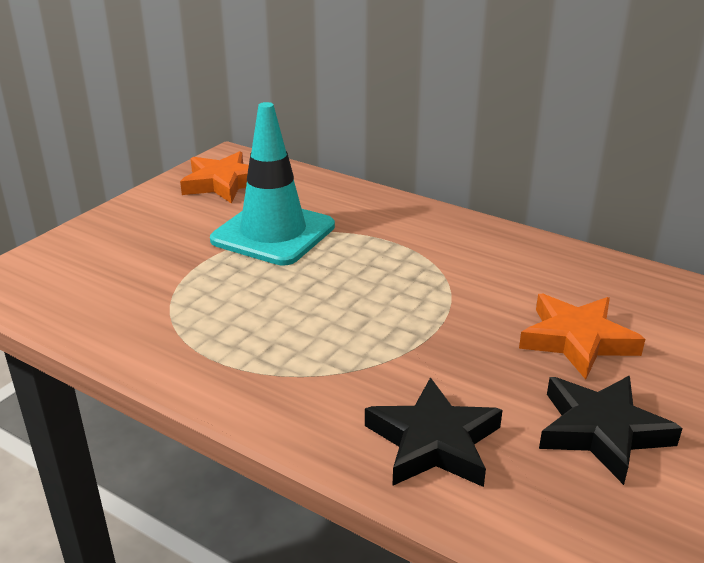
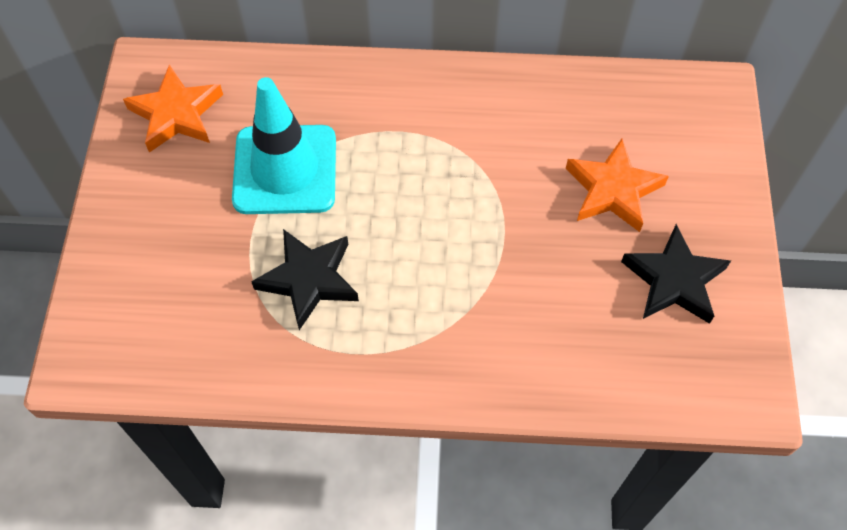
camera: 30 degrees left, 30 degrees up
(433, 442) = (571, 350): black star -> black star (309, 280)

